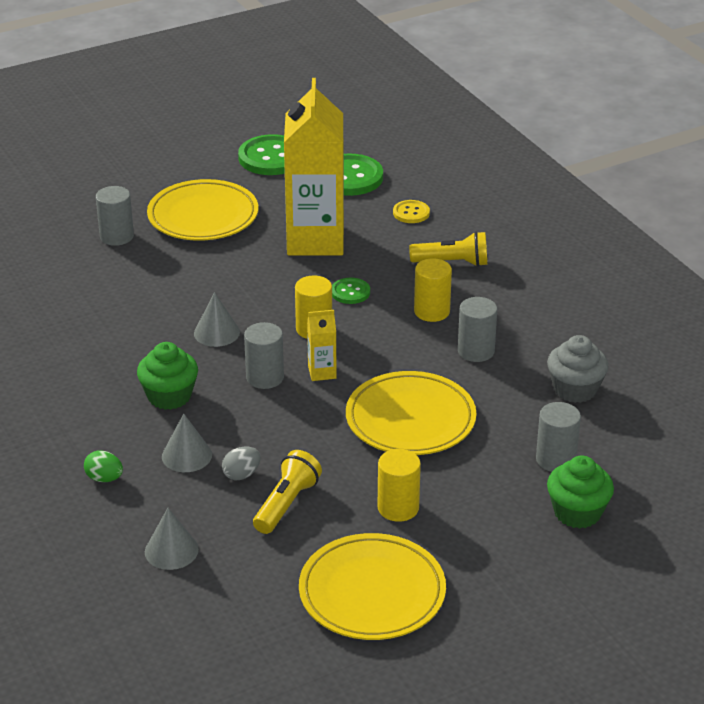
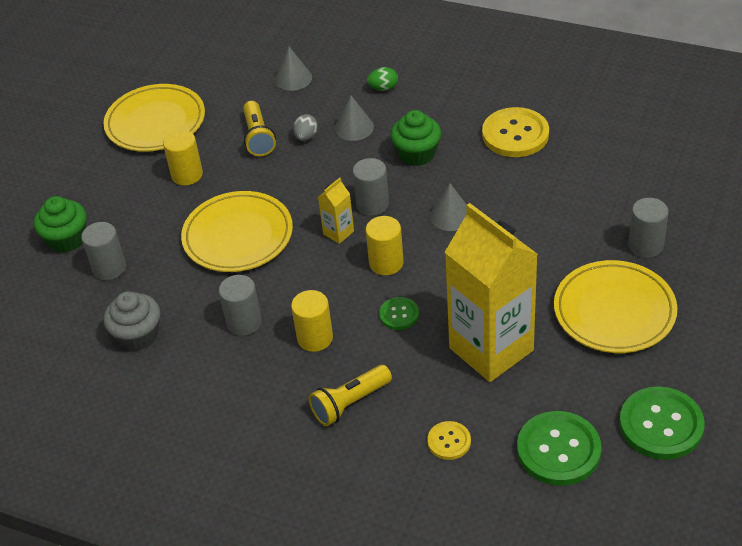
camera: 145 degrees right, 10 degrees up
(67, 362) = (515, 134): none -> yellow button

